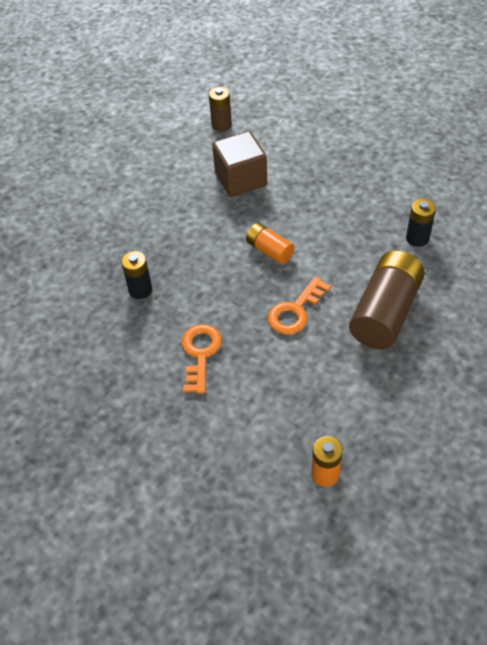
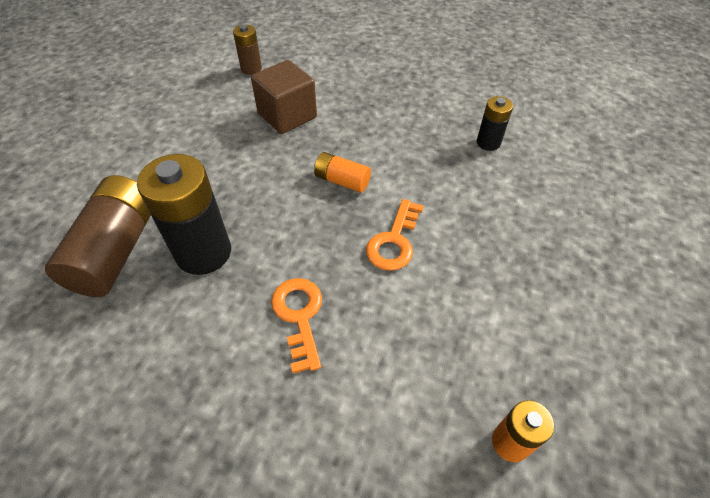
camera: 20 degrees left, 0 degrees up
(140, 290) = (203, 252): black battery -> black battery, size x1.90
(385, 312) = (491, 223): brown battery -> brown battery (117, 250)

